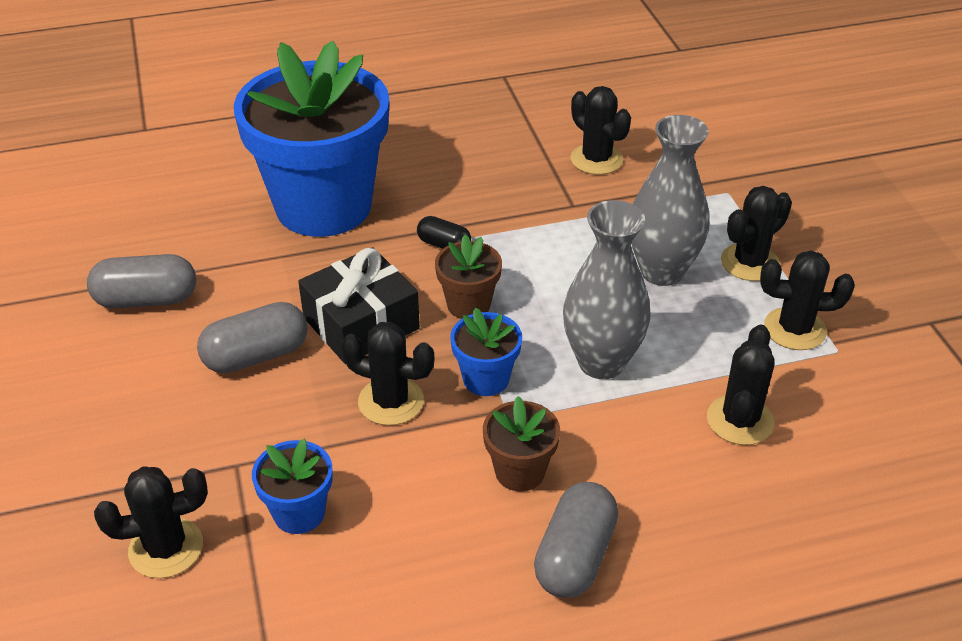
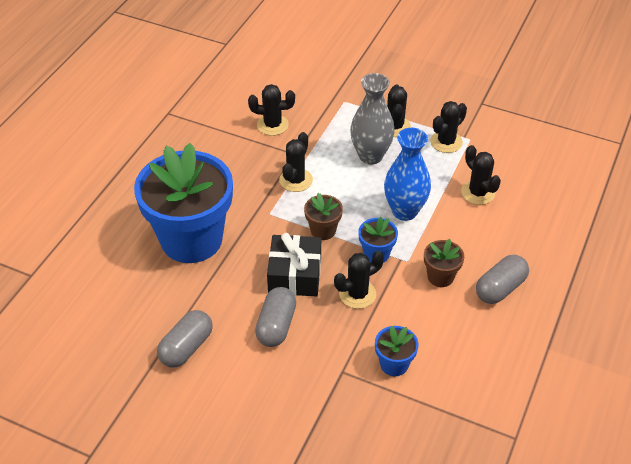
camera: 50 degrees left, 5 degrees up
(166, 548) = (370, 424): black cactus -> black cactus (296, 180)
(444, 245) = (272, 214): black capsule -> none
(575, 556) = (500, 288): grey capsule -> grey capsule turned 75 degrees clockwise
(601, 362) = (404, 211): grey vase -> blue vase

